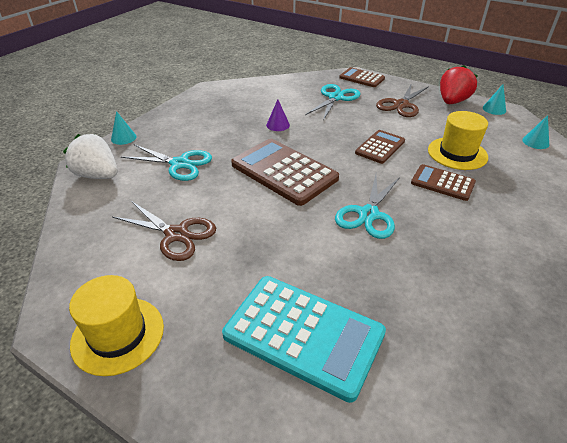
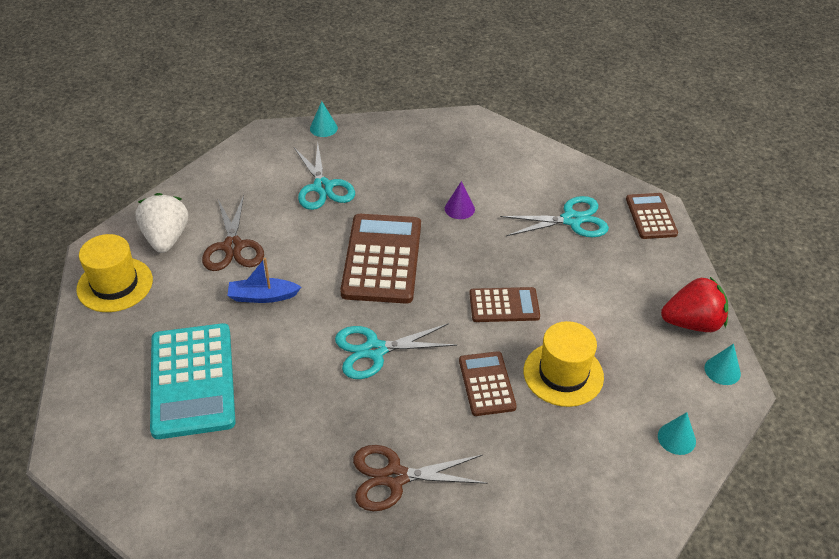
camera: 50 degrees right, 5 degrees up
(98, 175) = (258, 153): white strawberry -> white strawberry (166, 238)
(252, 244) = (262, 296): none -> blue boat
(401, 105) = (623, 281): brown scissors -> brown scissors (395, 477)

